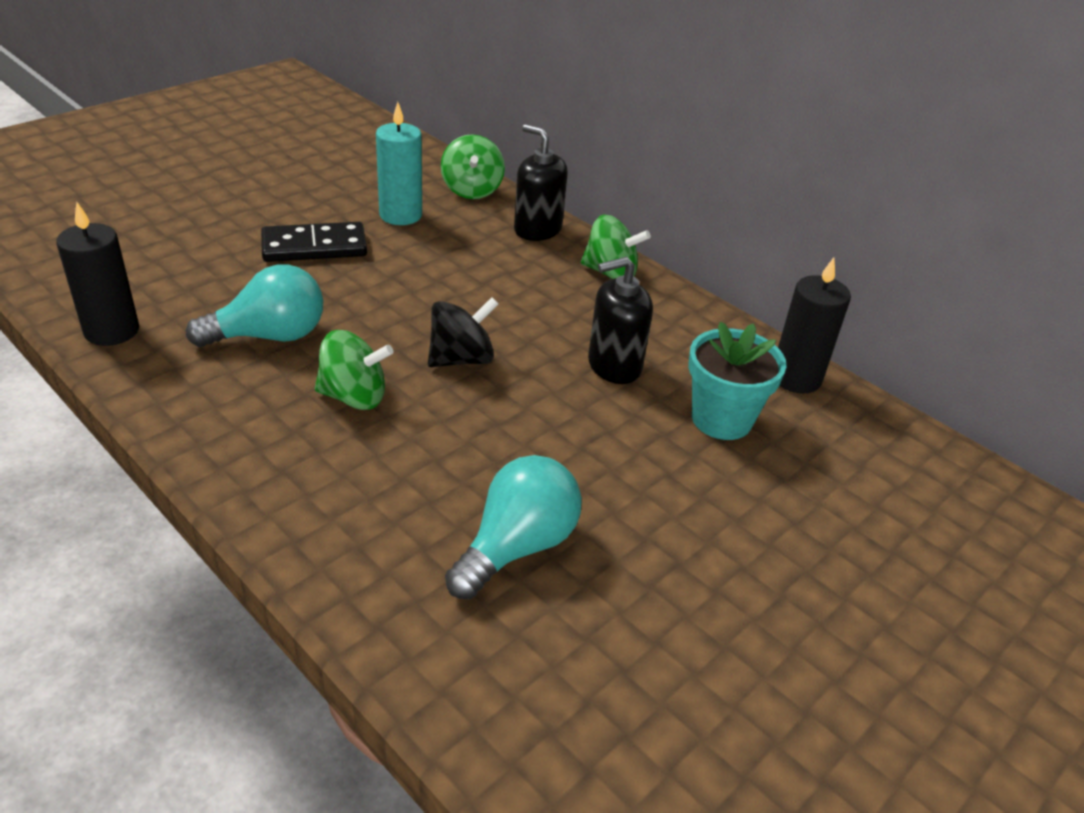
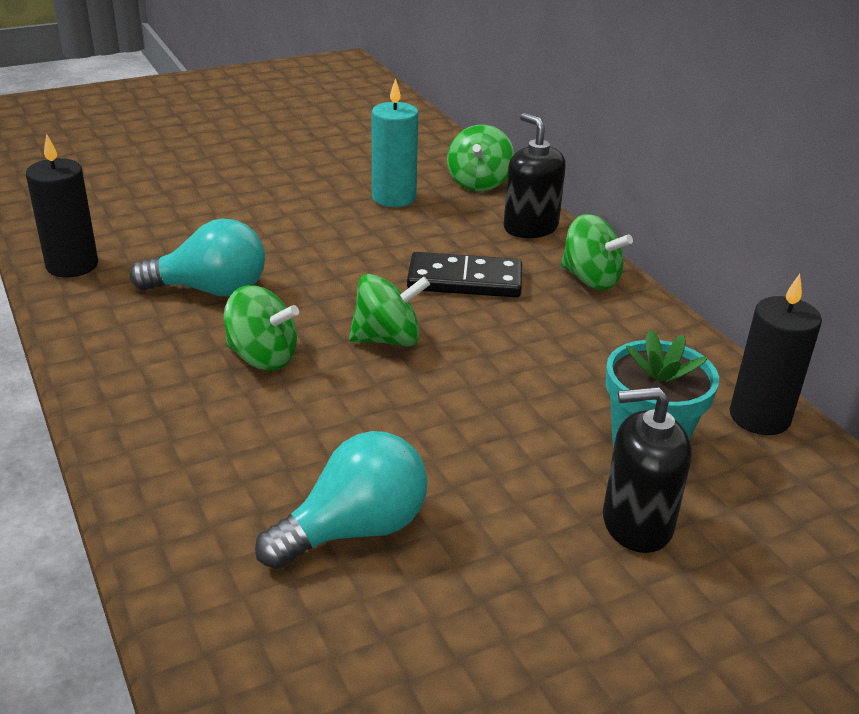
camera: 20 degrees right, 5 degrees down
(314, 247) = (294, 216): black domino -> black domino (465, 280)
(461, 359) = (387, 339): black spinning top -> green spinning top
(614, 365) = (549, 371): black soap dispenser -> black soap dispenser (636, 523)

